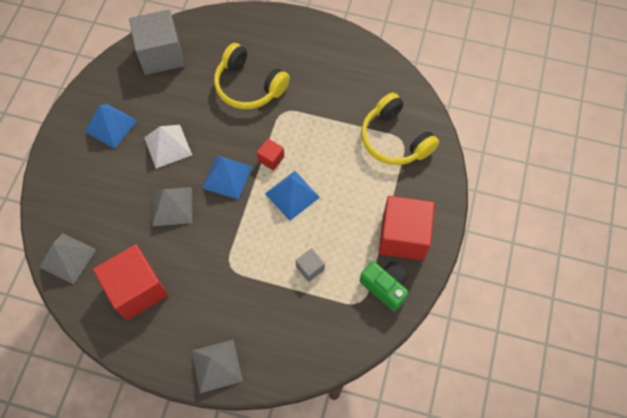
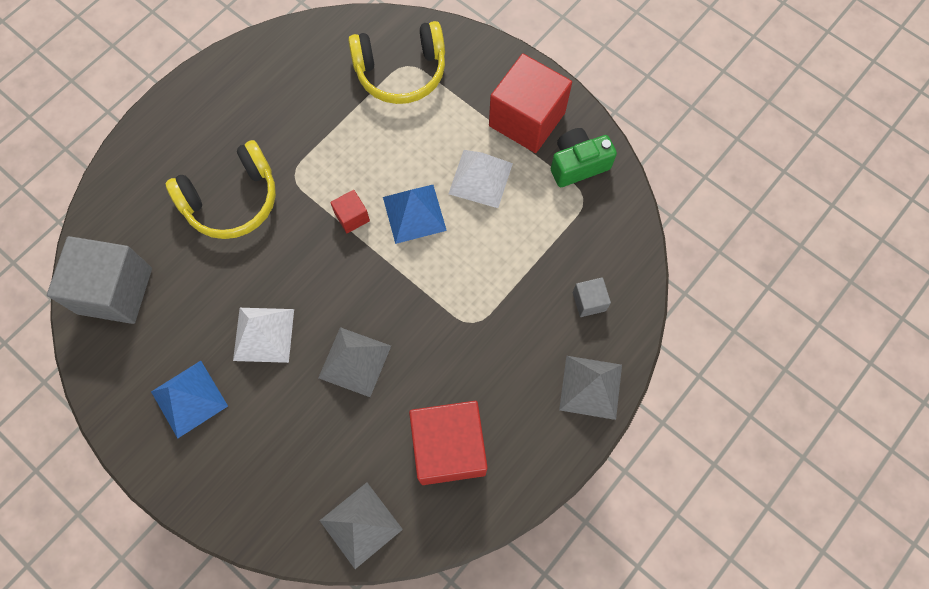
camera: 65 degrees left, 5 degrees up
(227, 177) = (349, 278): blue pyramid -> none
(310, 268) = (518, 233): grey cube -> grey cube (589, 301)
(340, 225) = (480, 178): none -> white pyramid

